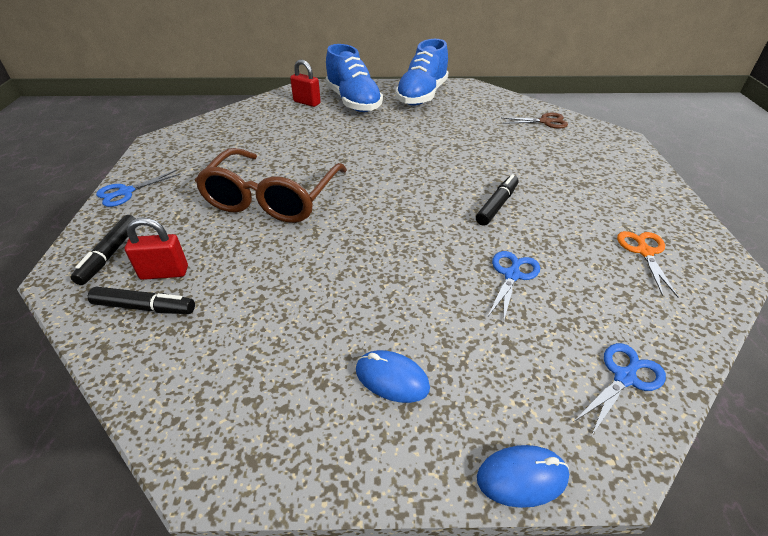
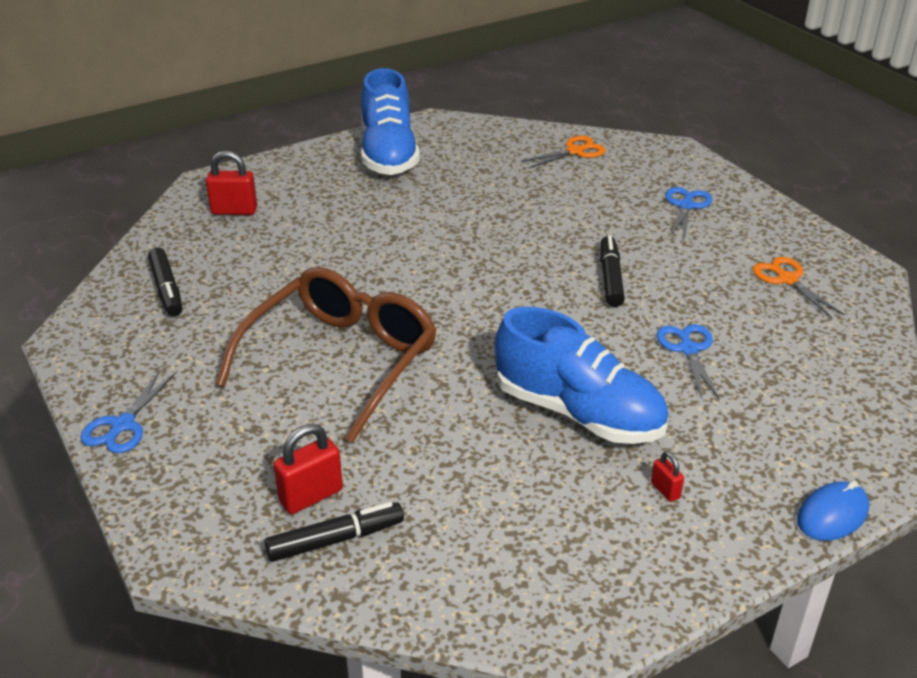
camera: 30 degrees left, 5 degrees down
(109, 254) = (210, 506): black marker -> black marker (166, 289)
(272, 198) = (341, 361): brown glasses -> brown glasses turned 135 degrees counterclockwise
(353, 102) = (302, 190): blue shoe -> blue shoe (578, 413)
(392, 379) = (665, 490): blue mouse -> red padlock
(545, 121) = (575, 151): brown scissors -> orange scissors
(624, 378) = (850, 404): blue scissors -> blue scissors (686, 206)

